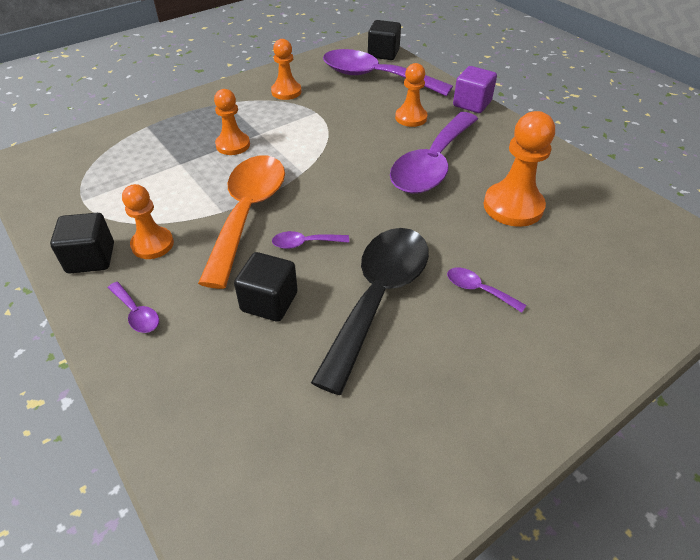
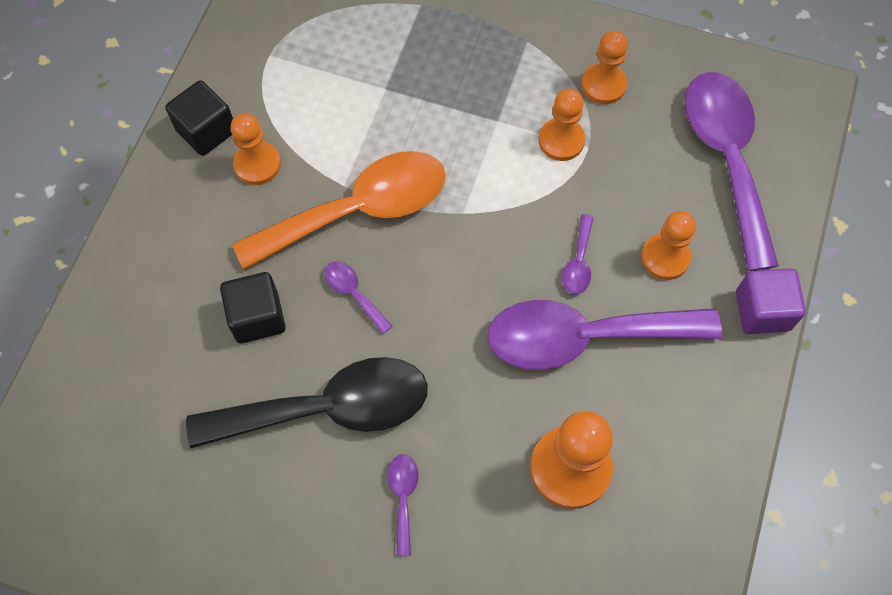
camera: 55 degrees right, 20 degrees up
(137, 313) = (173, 222): purple spoon -> purple spoon (578, 262)
(233, 145) = (455, 111): orange pawn -> orange pawn (561, 140)
(383, 53) = (799, 129): black cube -> none

